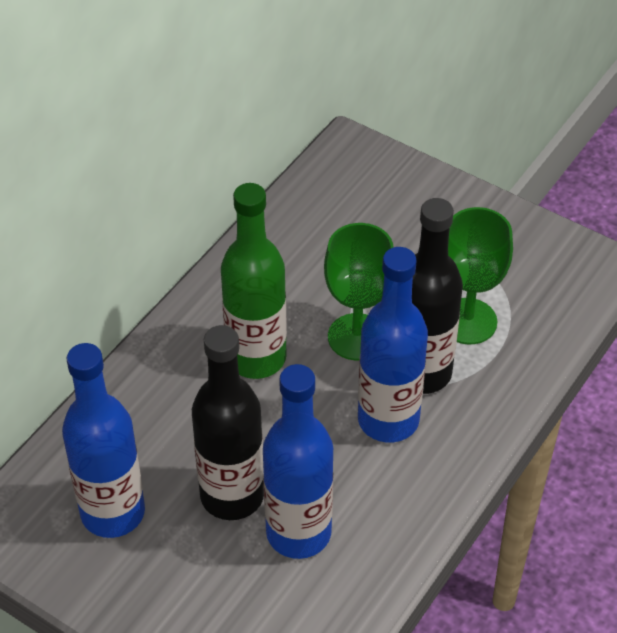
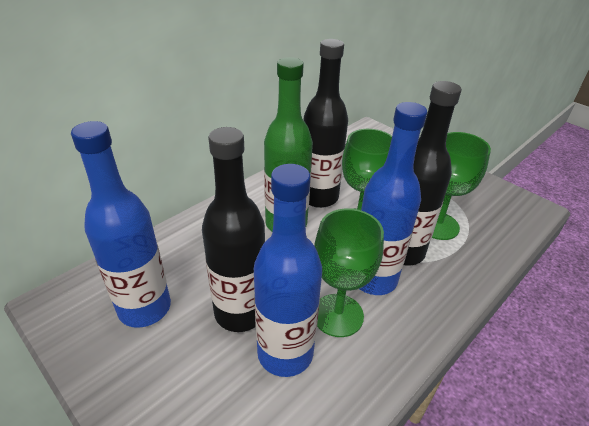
camera: 10 degrees right, 10 degrees down
(293, 303) = (319, 197): none -> black bottle
(351, 476) = (338, 315): none -> green goblet

